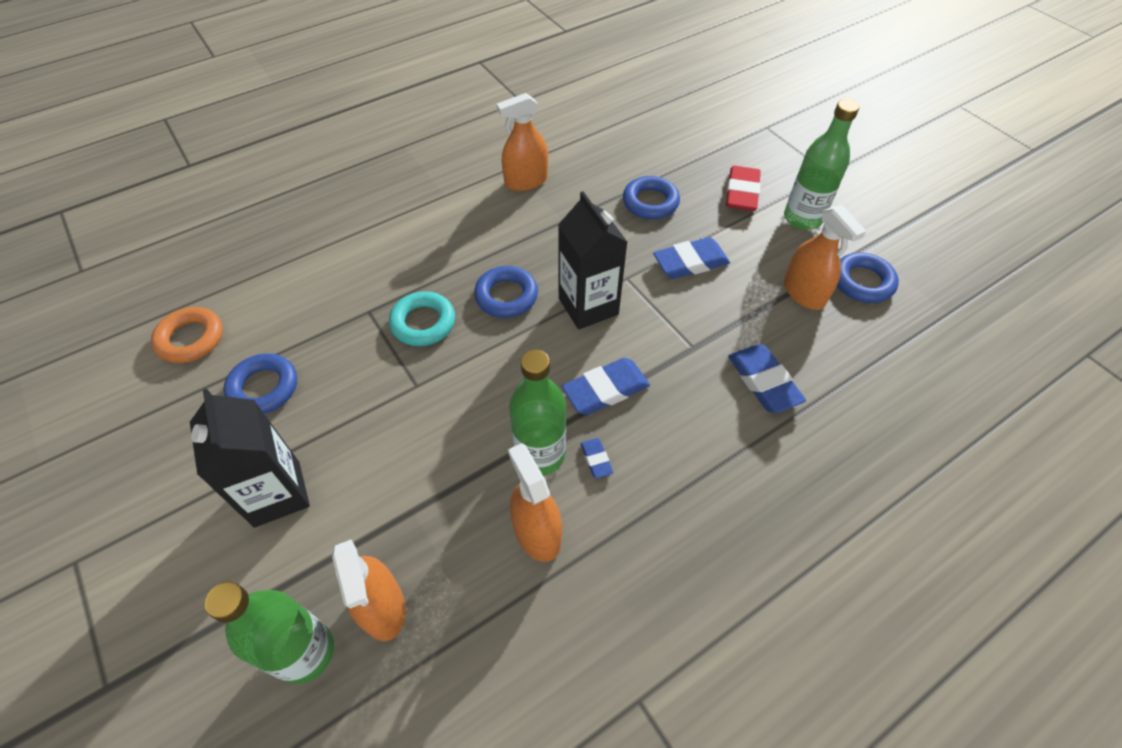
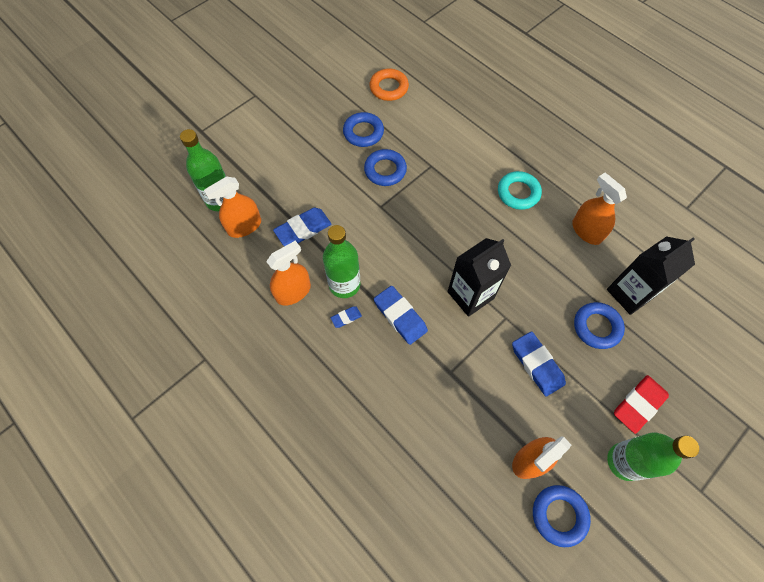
camera: 80 degrees right, 10 degrees up
(277, 493) = (300, 161): black carton -> black carton (630, 293)
(423, 323) = (429, 198): turquoise ring -> turquoise ring (518, 193)
(506, 296) = (465, 241): blue ring -> blue ring (385, 170)
(741, 193) = (638, 404): red eraser -> red eraser turned 45 degrees counterclockwise
(763, 381) = (430, 426): blue eraser -> blue eraser (303, 229)

